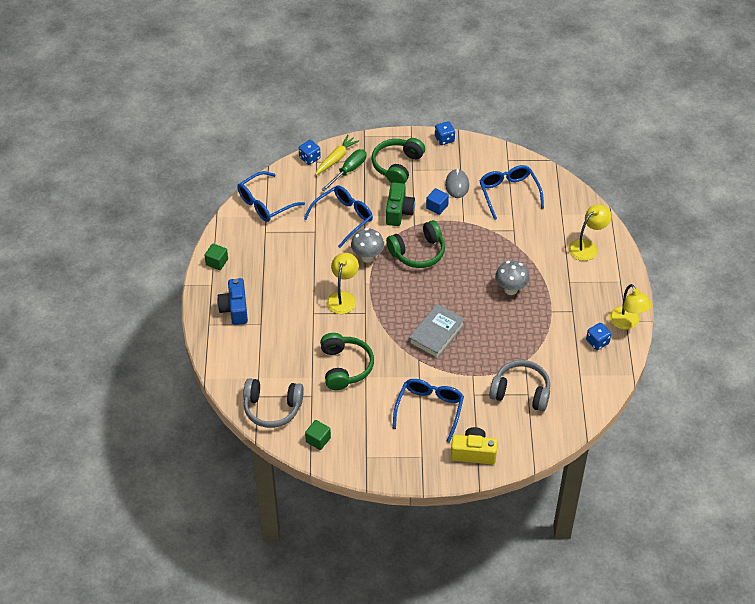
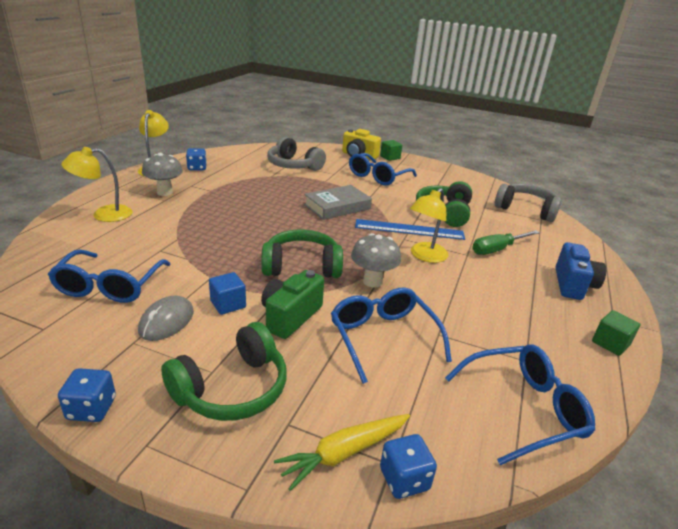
camera: 160 degrees left, 20 degrees down
(318, 440) = (484, 187): green cube -> green cube (390, 157)
(343, 217) = (383, 337): blue glasses -> blue glasses turned 90 degrees clockwise
(348, 170) = (331, 415): green screwdriver -> green screwdriver (497, 249)
(365, 326) = (409, 230): none -> blue ruler
(510, 289) = (229, 211): grey mushroom -> grey mushroom (165, 192)

